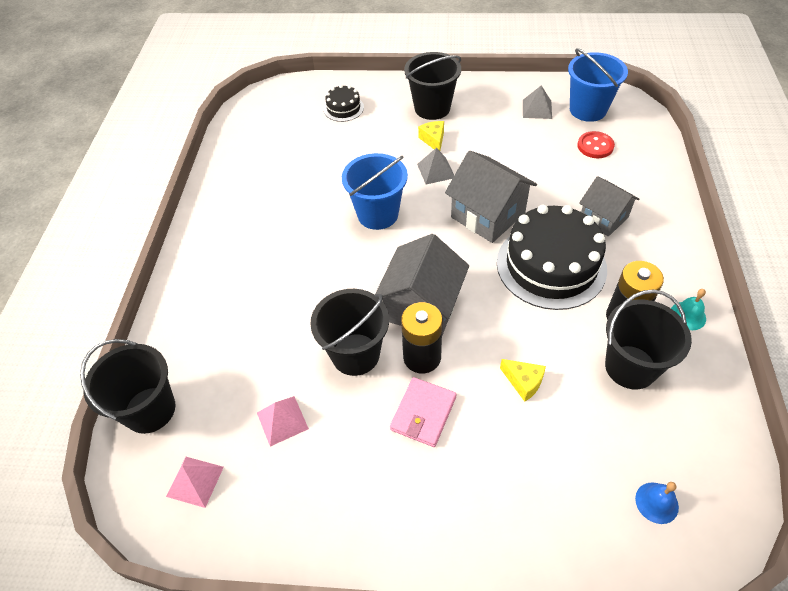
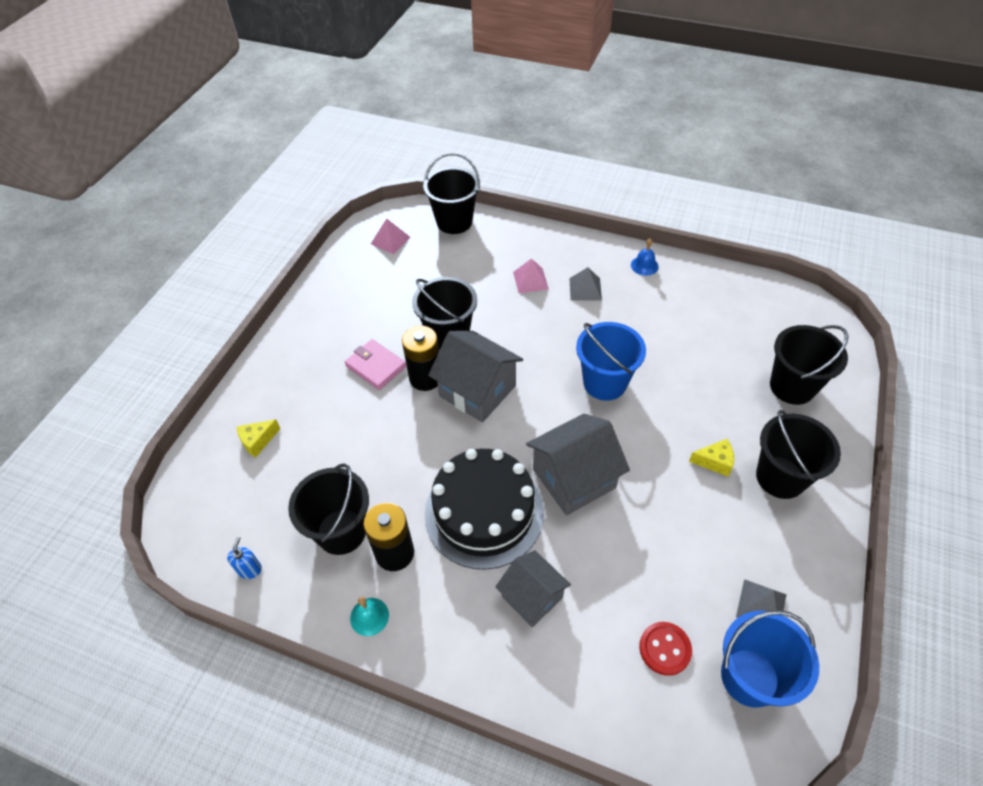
camera: 105 degrees right, 0 degrees up
(282, 420) = (412, 286): pink pyramid -> pink pyramid (530, 280)
(343, 108) = (792, 387): black cake -> black bucket
(436, 171) = (658, 450): grey pyramid -> grey pyramid (585, 289)
(523, 382) = (368, 441): yellow cheese -> yellow cheese (258, 441)
(603, 218) = (532, 597): grey house -> grey house turned 75 degrees clockwise
(656, 502) = (225, 493): blue bell -> blue bell (644, 265)
(714, 432) = (250, 569): none -> blue soap dispenser

